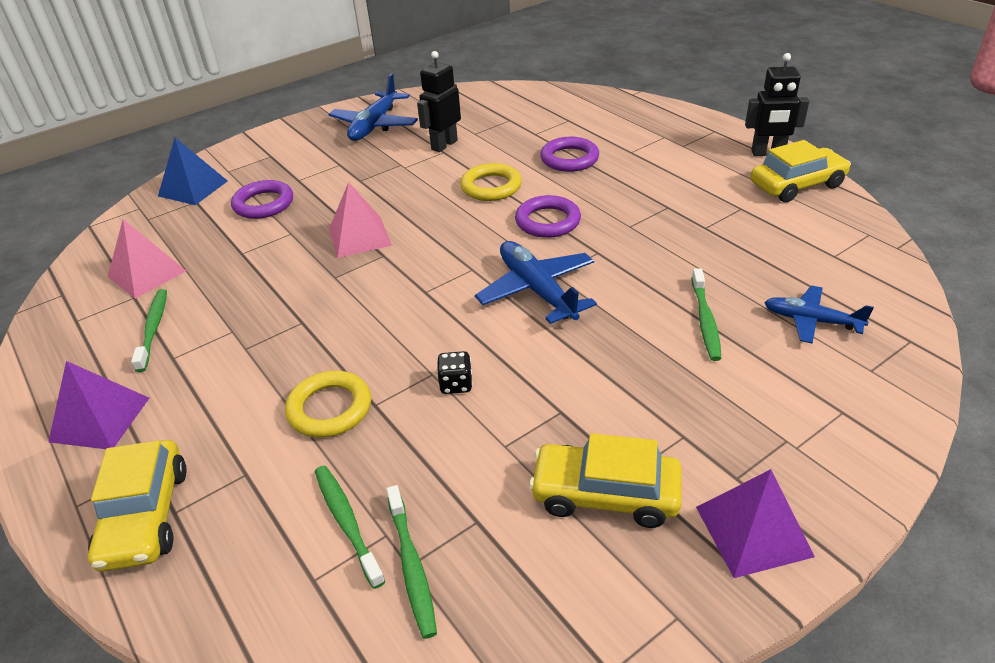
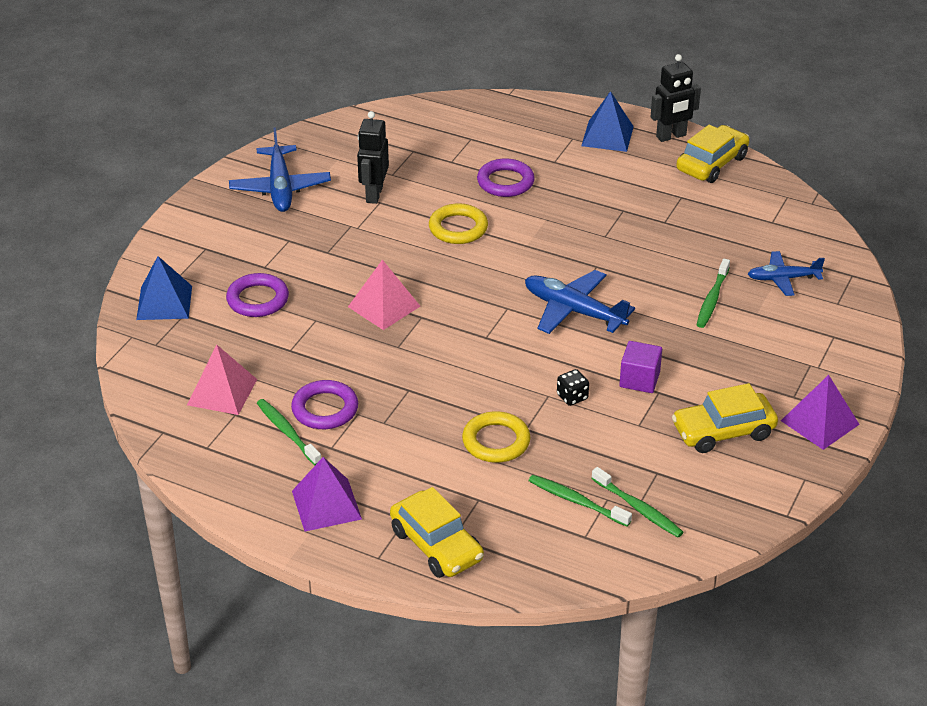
camera: 30 degrees left, 0 degrees up
(548, 221) = (535, 249): purple ring -> purple ring (325, 409)
(549, 389) = (639, 380): none -> purple cube
(700, 141) = (607, 136): none -> blue pyramid
(705, 320) = (712, 299): green toothbrush -> green toothbrush turned 45 degrees clockwise

